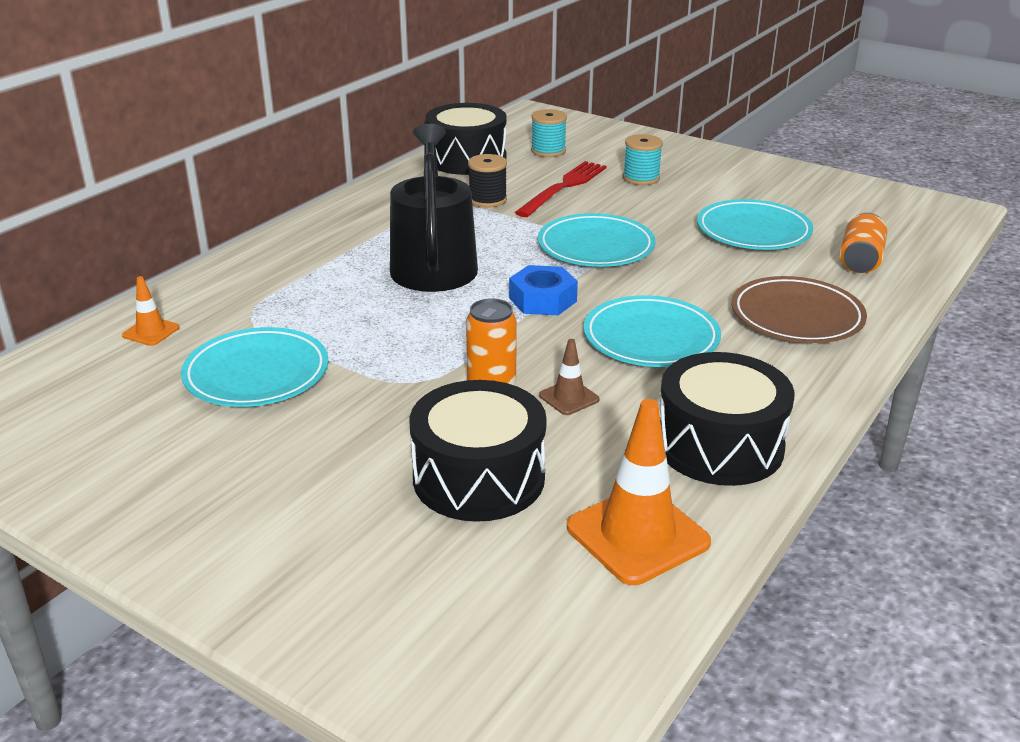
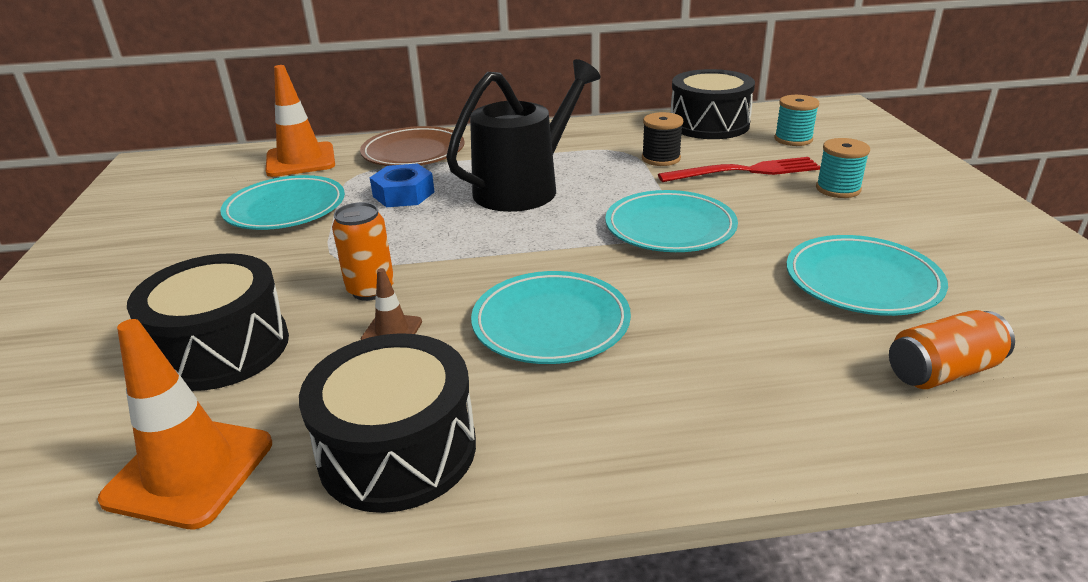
camera: 50 degrees right, 0 degrees up
(151, 332) = (300, 160): orange traffic cone -> orange traffic cone, size x2.00
(542, 300) = (538, 248): blue nut -> blue nut (403, 194)
(796, 316) = (731, 385): brown plate -> brown plate (413, 152)

